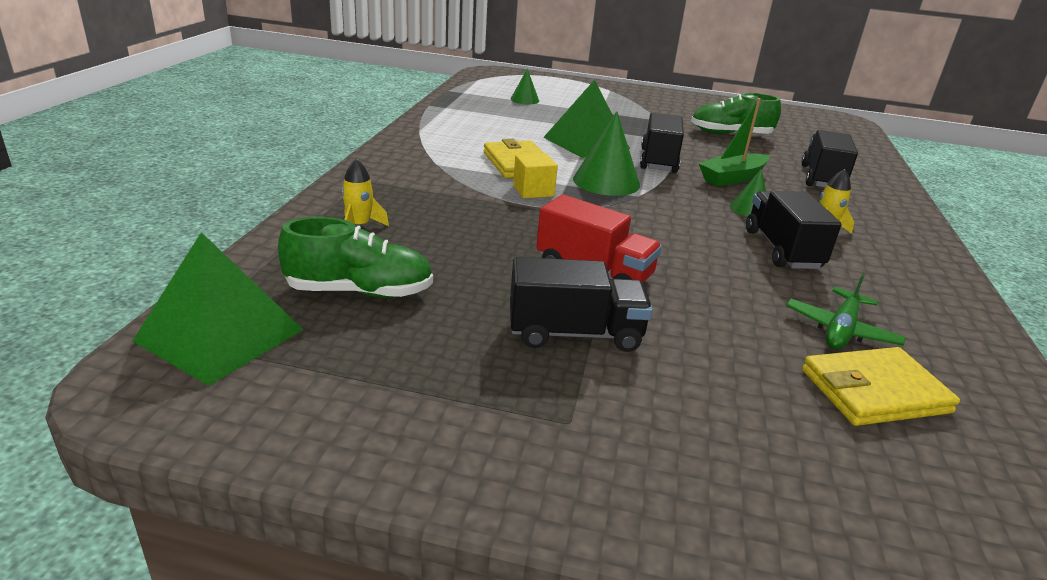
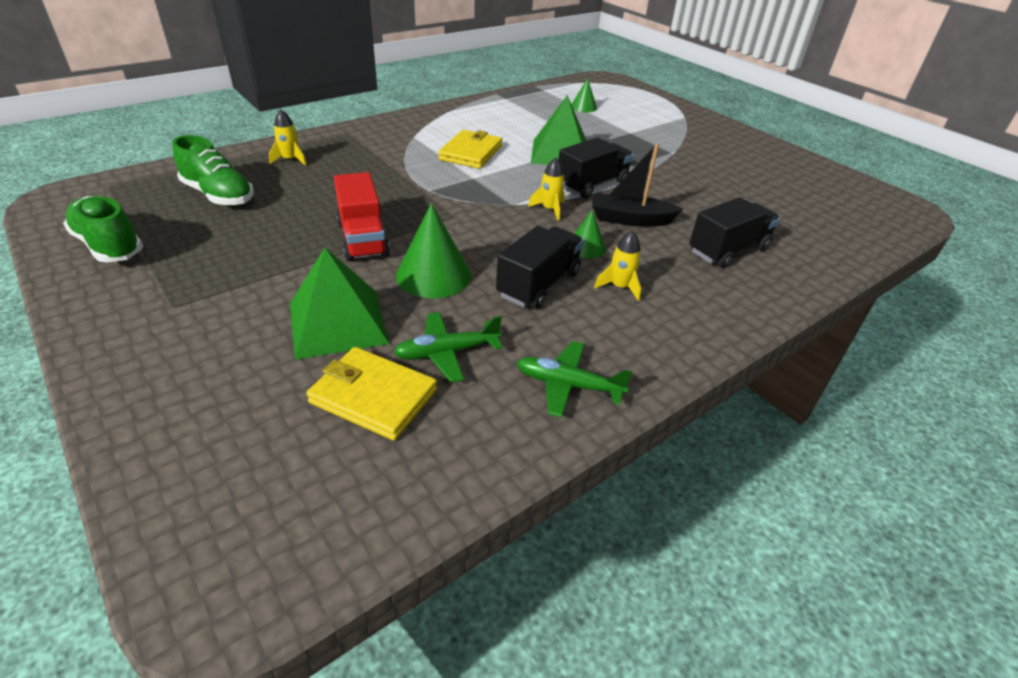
camera: 40 degrees right, 10 degrees up
(220, 335) = (125, 190): green pyramid -> green pyramid (338, 323)
(533, 191) = (440, 174): yellow cube -> none
(574, 333) = (273, 267): black truck -> none
(606, 181) = (509, 186): green cone -> green cone (433, 275)
(671, 190) = (549, 209): none -> yellow rocket
(730, 134) = (722, 185): green shoe -> green shoe (109, 246)
(732, 178) = (630, 219): green boat -> black boat
(938, 310) = (567, 385): none -> green plane

